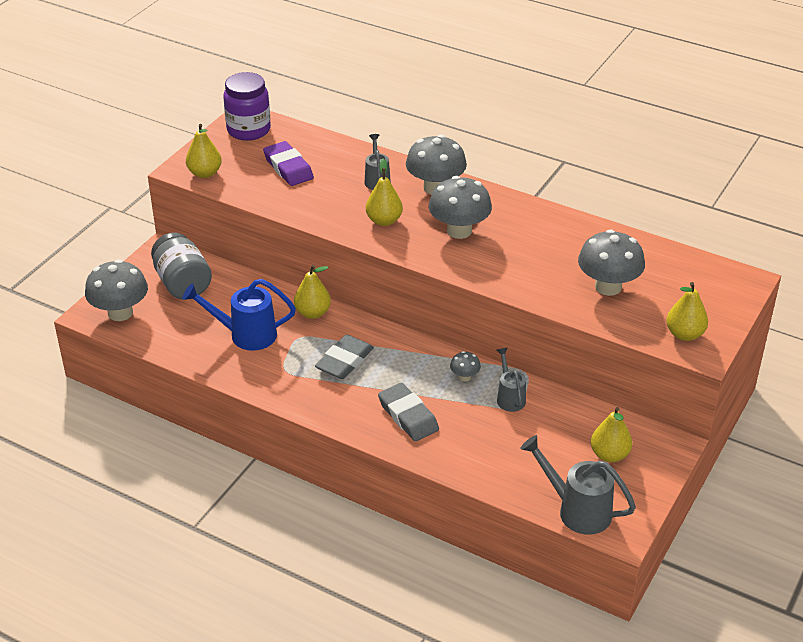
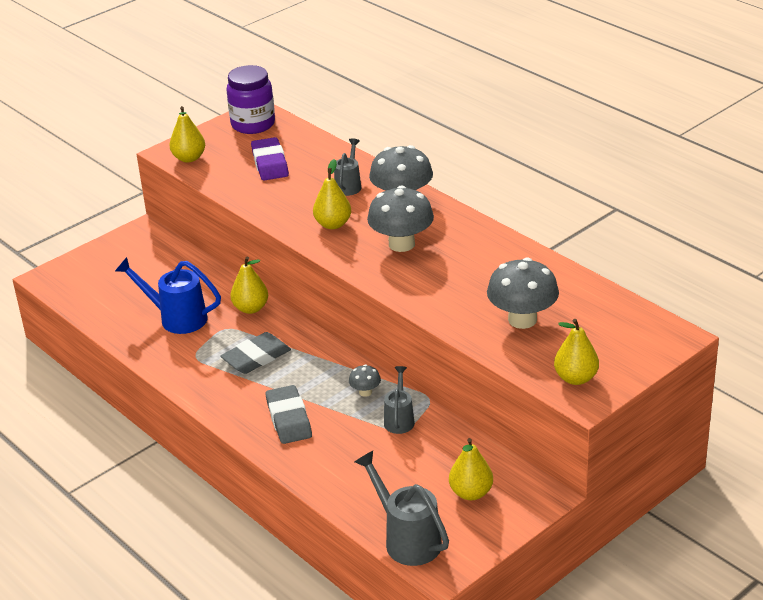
camera: 20 degrees right, 5 degrees down
(120, 313) = (74, 280): grey mushroom -> none
(183, 283) = (145, 263): grey jar -> none

